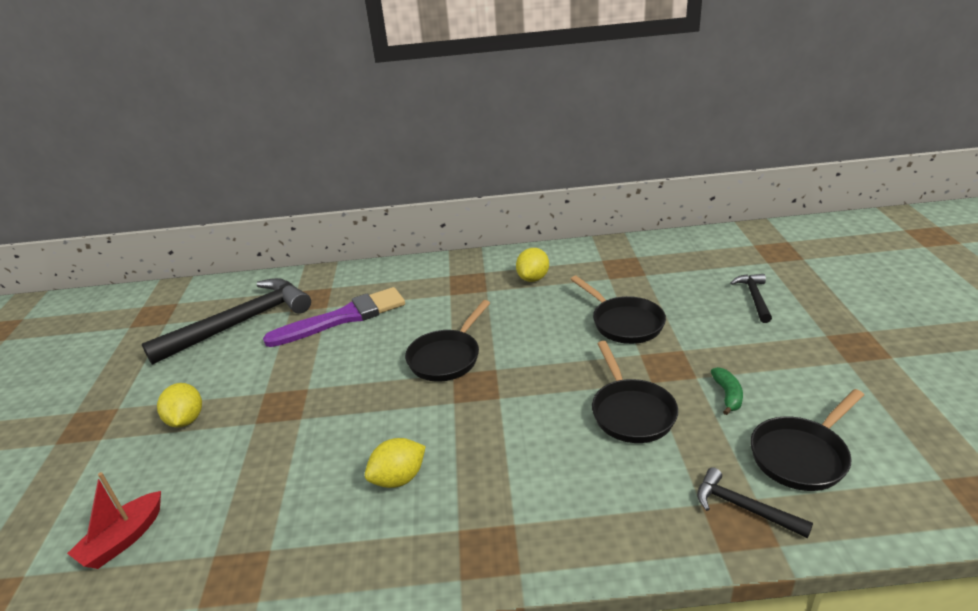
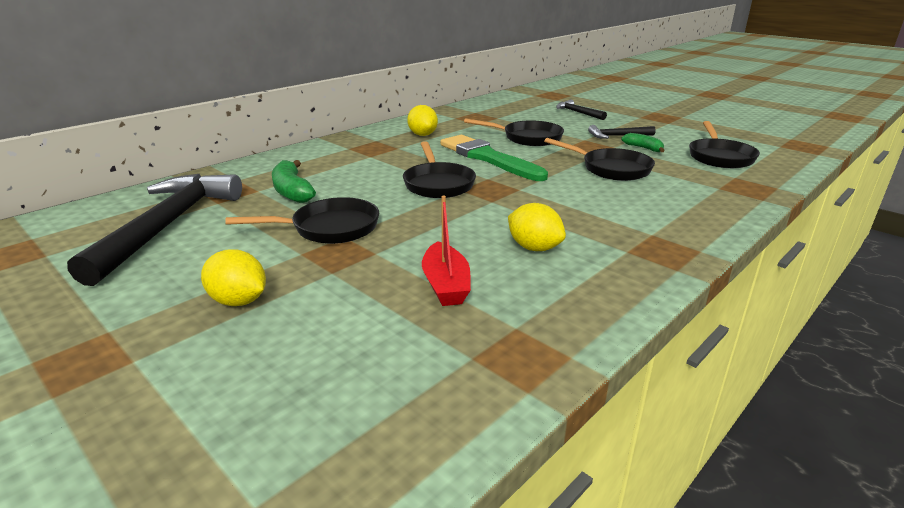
camera: 45 degrees left, 5 degrees down
(123, 539) = (343, 403): red boat -> red boat (445, 285)
(311, 375) = (329, 228): none -> black pan
(343, 318) = (292, 191): purple brush -> green banana
(398, 478) = (534, 248): yellow lemon -> yellow lemon turned 60 degrees counterclockwise
(538, 339) = (488, 158): none -> green brush
(743, 507) = (737, 182): black hammer -> black hammer (617, 136)

